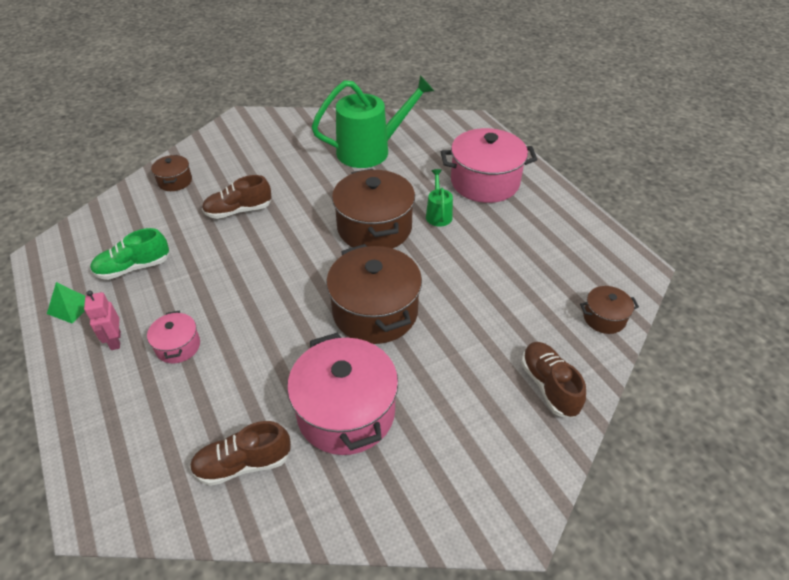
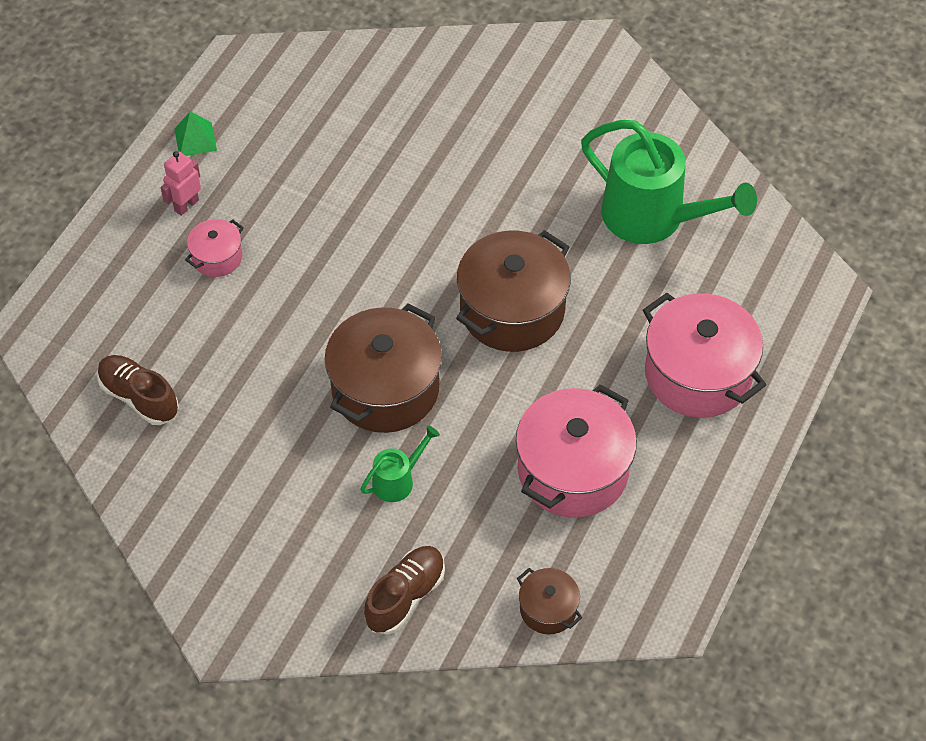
camera: 55 degrees right, 10 degrees up
(133, 268) = (278, 145): green shoe -> none
(175, 181) = (427, 75): brown pot -> none
(238, 211) = (431, 167): brown shoe -> none
(346, 412) = (245, 440): pink pot -> pink pot (572, 471)
(438, 214) = (590, 358): green watering can -> green watering can (398, 480)

